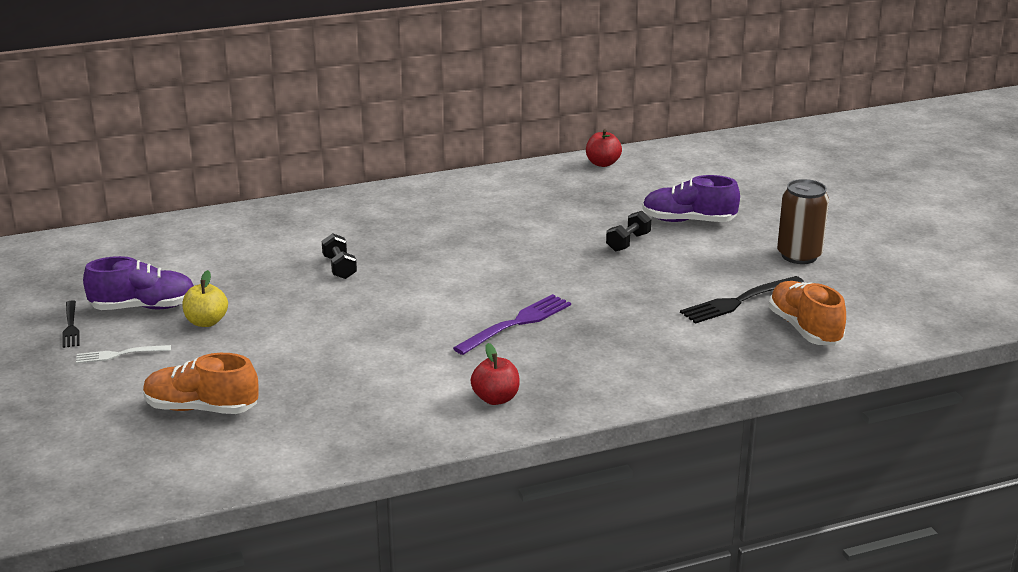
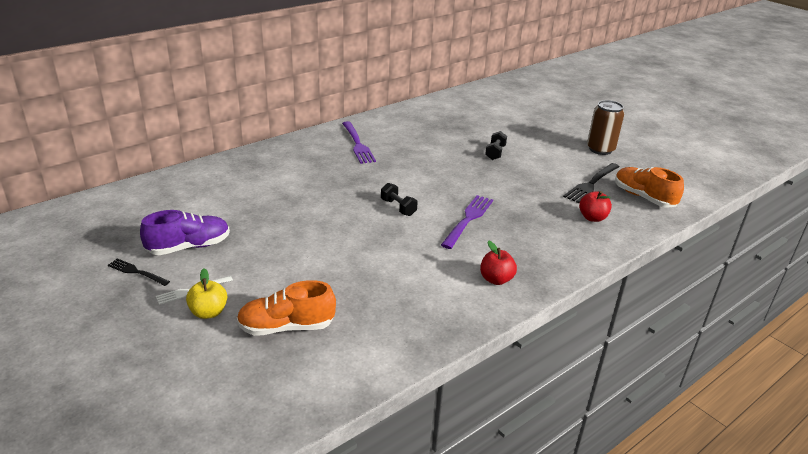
camera: 20 degrees left, 5 degrees up
(71, 326) = (137, 272): black fork -> black fork turned 150 degrees clockwise
(206, 322) = (246, 251): yellow apple -> yellow apple (209, 312)
(339, 268) = (319, 195): black dumbbell -> black dumbbell (398, 207)
(437, 209) = (357, 144): none -> purple fork
(602, 163) = (440, 103): red apple -> red apple (592, 218)
(688, 221) = (520, 134): purple shoe -> none

